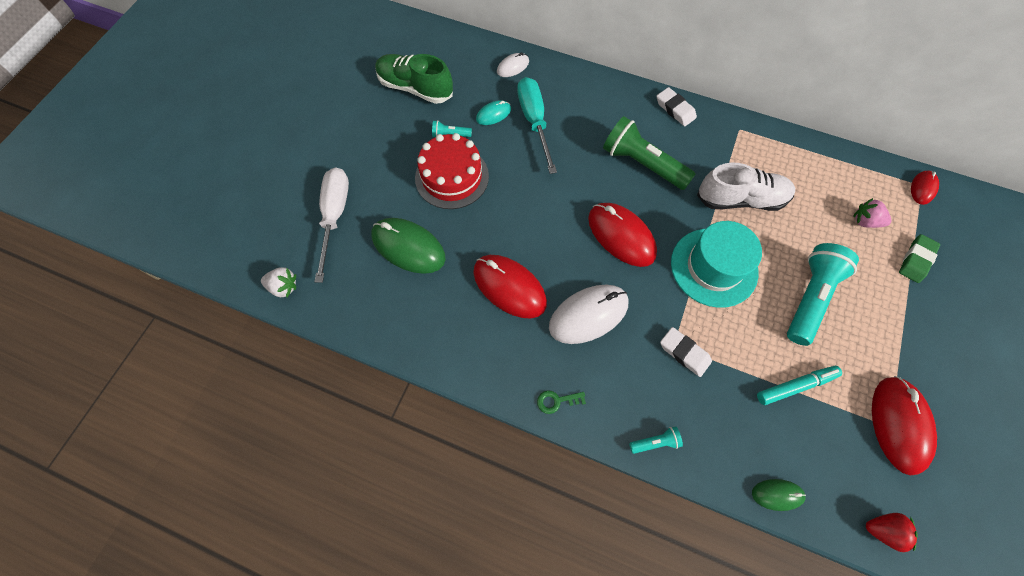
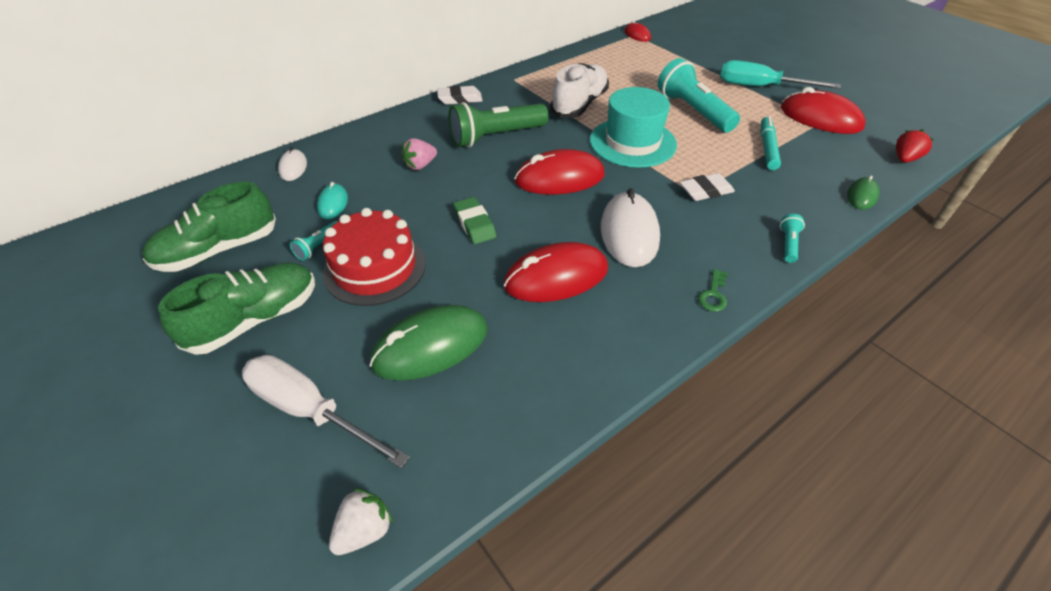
camera: 60 degrees left, 20 degrees down
(377, 146) = (255, 319): none -> green shoe
(534, 121) = (376, 180): turquoise screwdriver -> turquoise screwdriver (760, 87)
(865, 221) = (645, 64): pink strawberry -> pink strawberry (420, 165)
(916, 260) = (692, 60): green eraser -> green eraser (474, 224)

